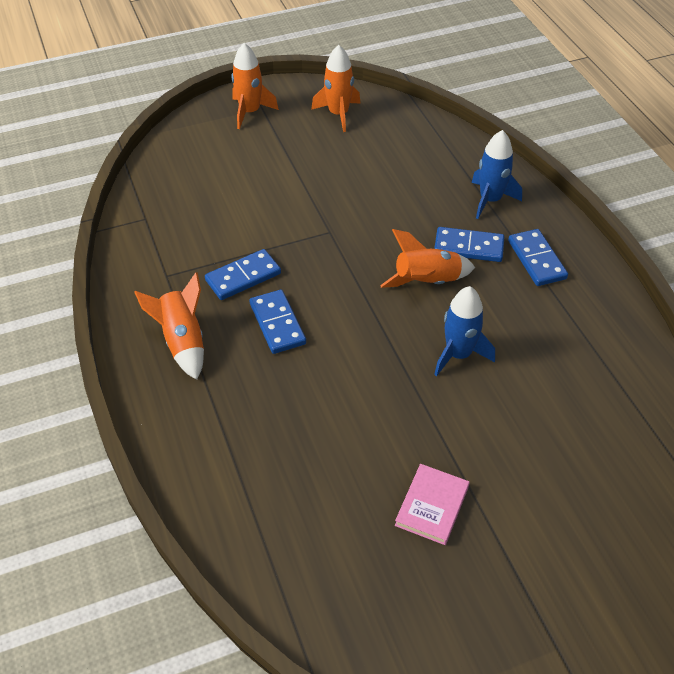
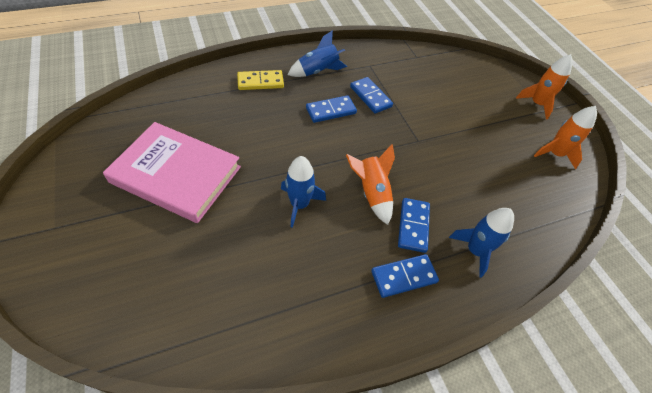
camera: 85 degrees right, 5 degrees up
(182, 341) = (318, 71): orange rocket -> blue rocket
(212, 419) = (260, 82): none -> yellow domino
(432, 506) = (176, 175): pink book -> pink book, size x2.24

